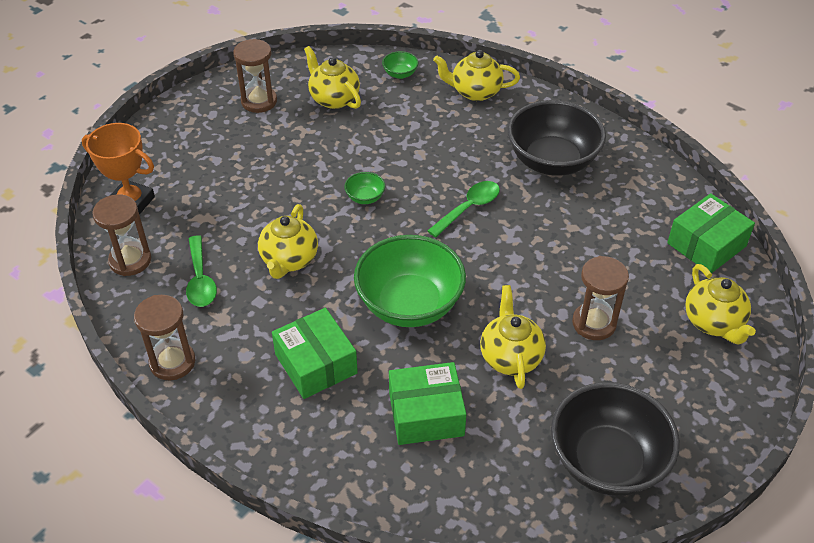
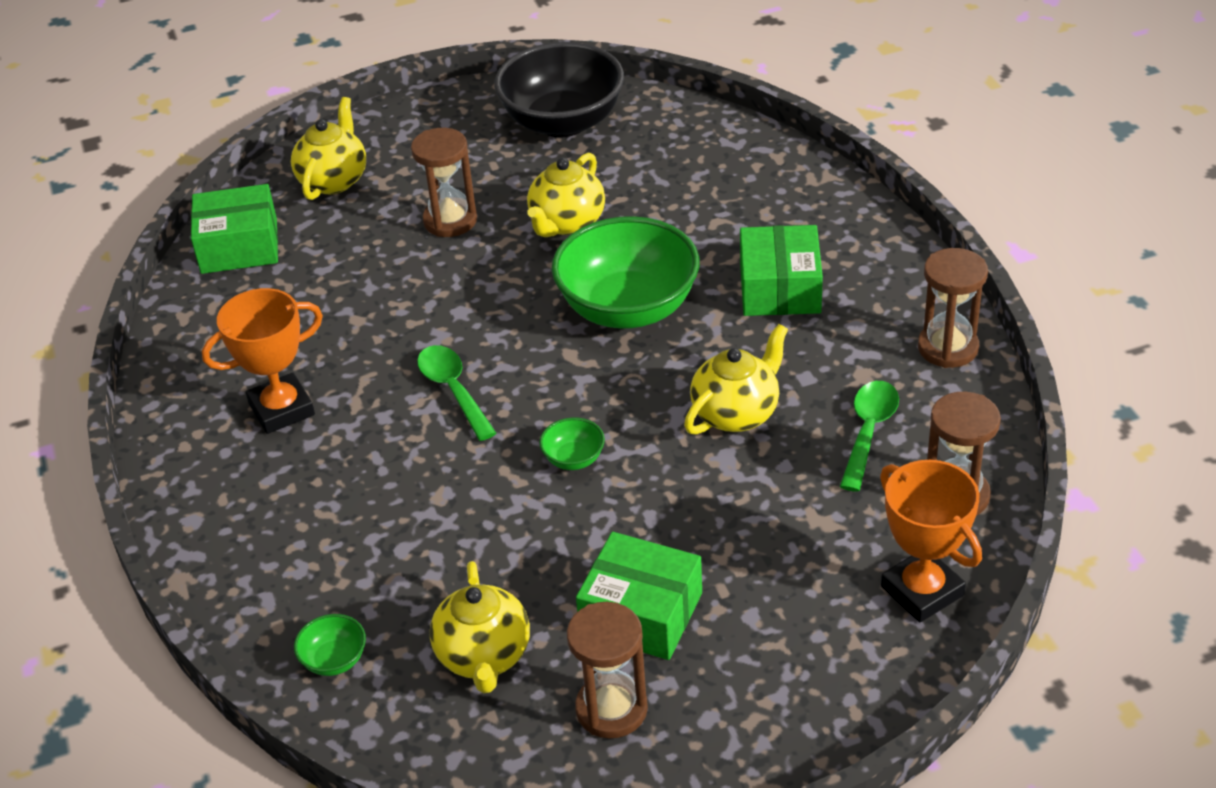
camera: 145 degrees left, 5 degrees down
(426, 414) = (697, 207): green box -> green box (641, 613)
(469, 208) = (453, 390): green spoon -> green spoon turned 75 degrees clockwise
(475, 92) = (258, 568): yellow teapot -> none
(552, 161) = (282, 409): black bowl -> orange trophy

